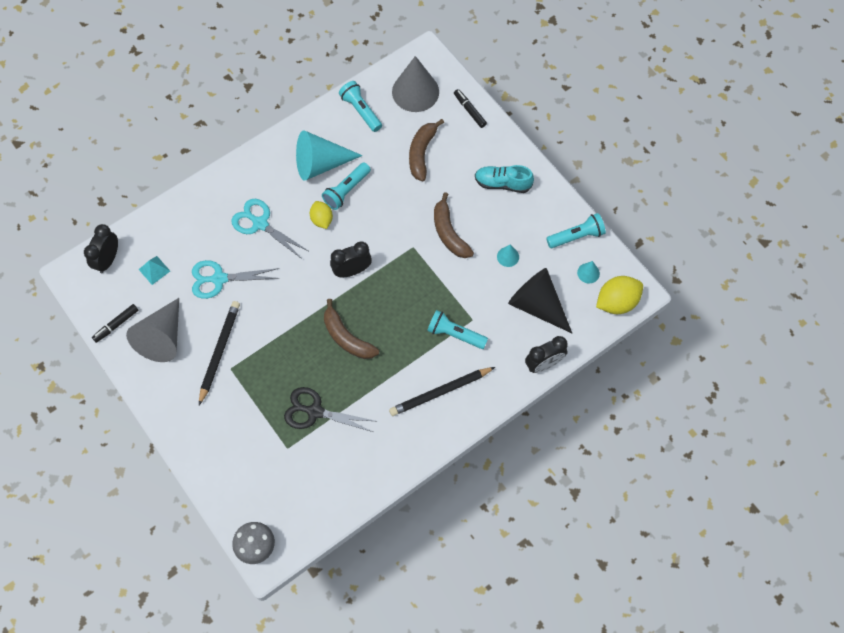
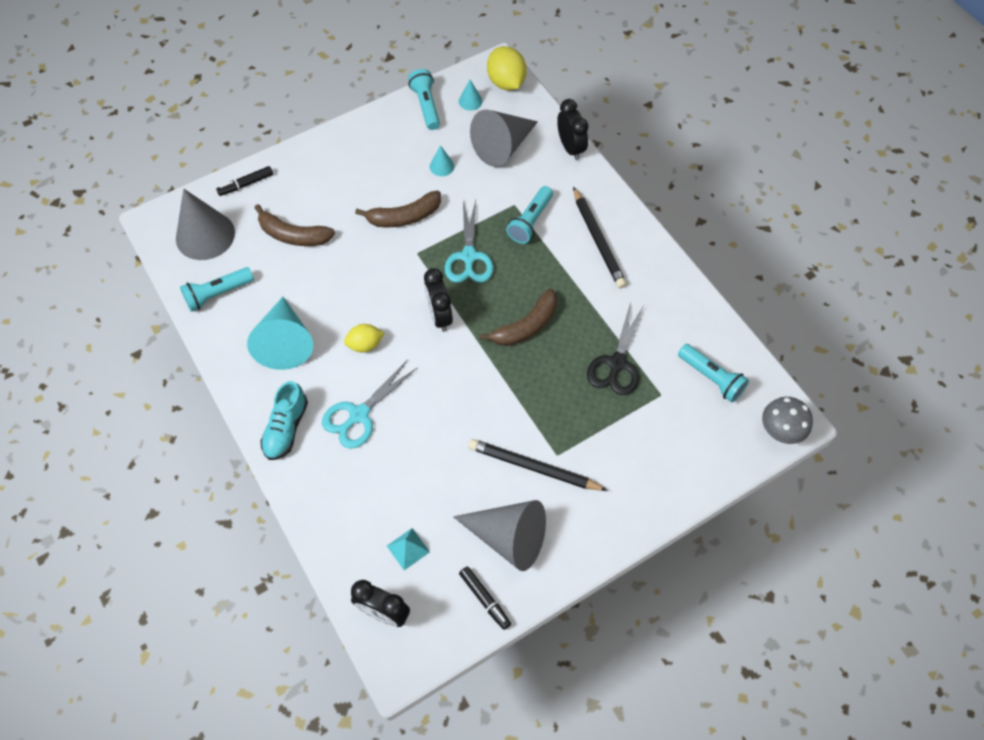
camera: 85 degrees left, 5 degrees down
(219, 279) = (431, 466): turquoise scissors -> turquoise scissors (469, 257)
(346, 190) = (329, 316): turquoise flashlight -> turquoise flashlight (711, 378)
(502, 183) = (350, 162): turquoise shoe -> turquoise shoe (286, 428)
(537, 305) = (502, 147): black cone -> grey cone

